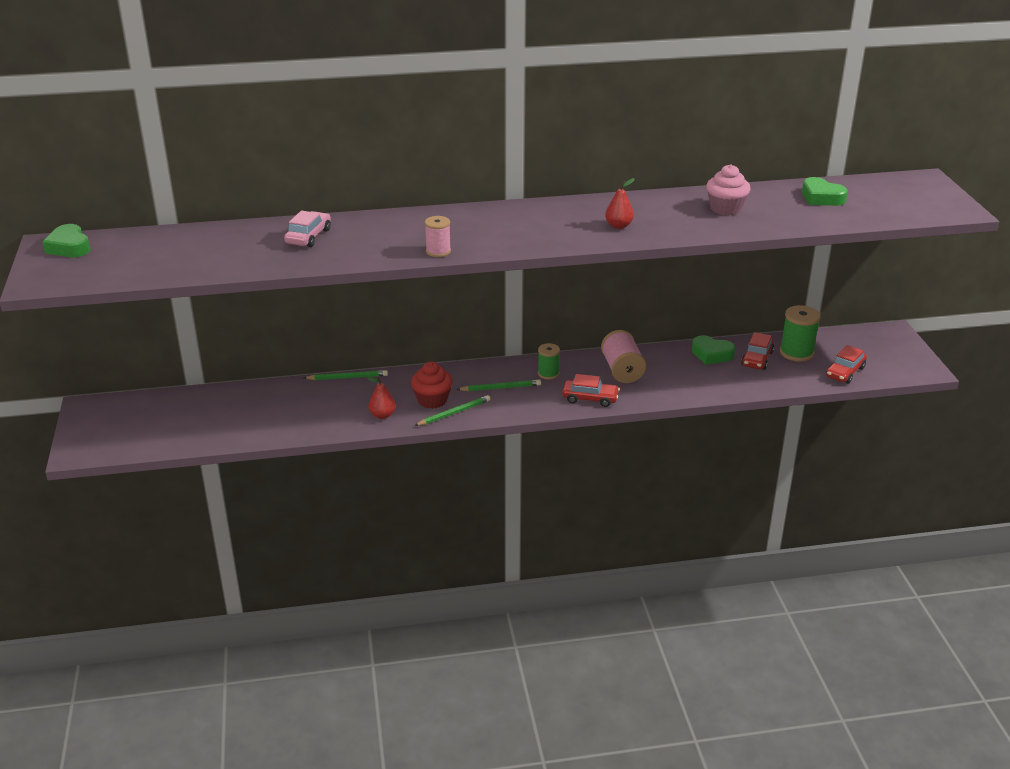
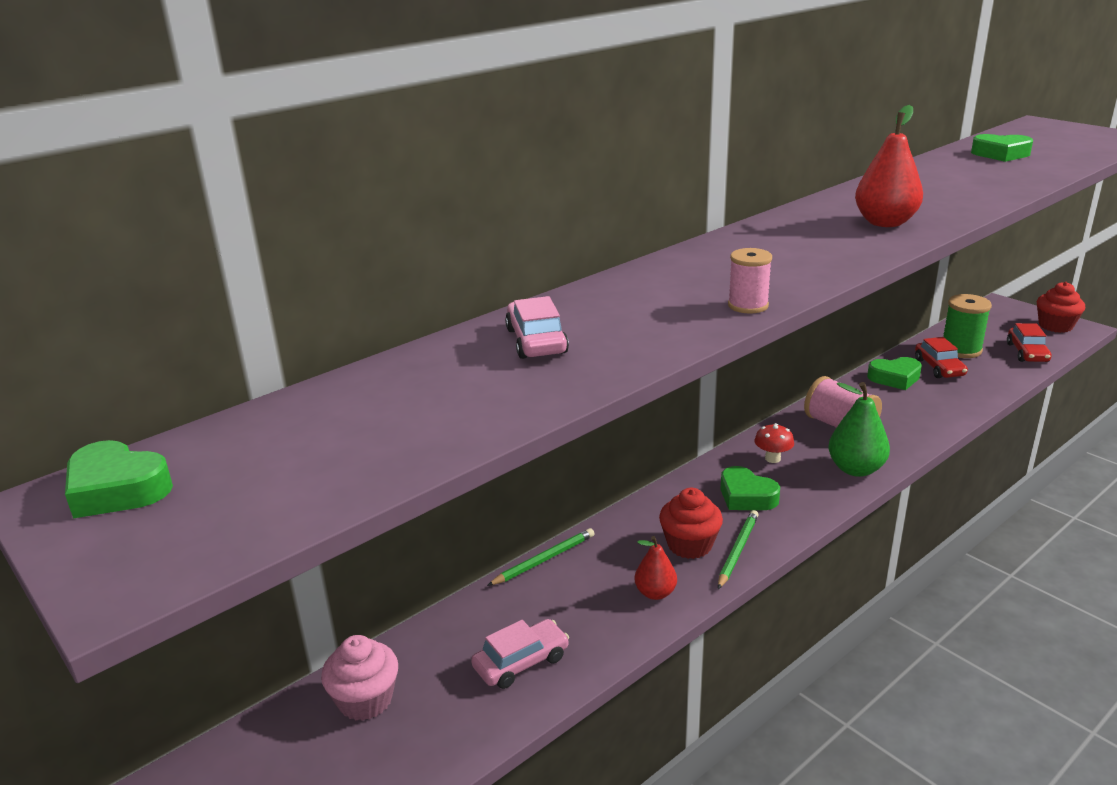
camera: 30 degrees left, 5 degrees down
(280, 418) = (521, 662): none -> pink car
(500, 388) = (746, 496): green pencil -> green heart
(548, 373) = (772, 458): green spool -> red mushroom
(590, 398) = (856, 469): red car -> green pear
(618, 226) = (885, 223): red pear -> red pear, size x1.63
(725, 208) = (945, 182): pink cupcake -> pink cupcake (365, 700)
(907, 361) = (1055, 326): none -> red cupcake

